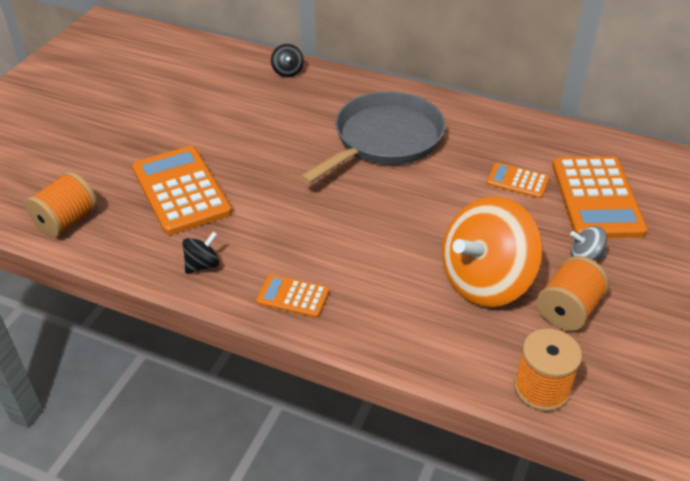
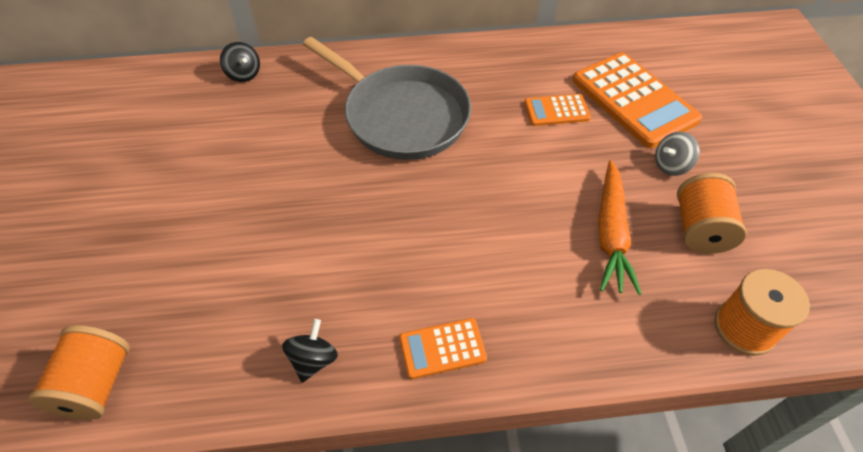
camera: 30 degrees left, 10 degrees up
(181, 190) = (220, 273): orange calculator -> none
(384, 140) = (401, 116): grey pan -> grey pan turned 120 degrees clockwise
(486, 282) = (611, 234): orange spinning top -> orange carrot

